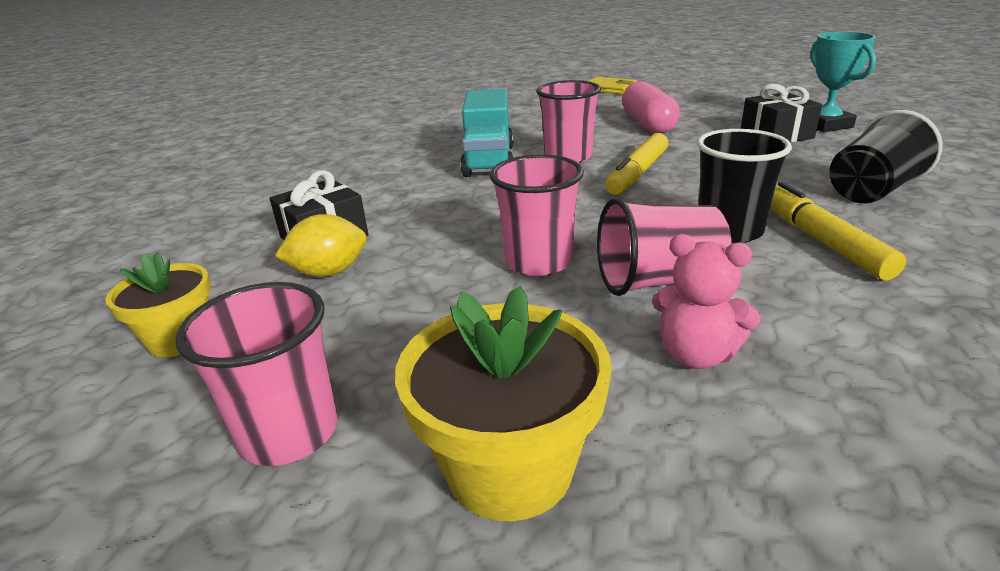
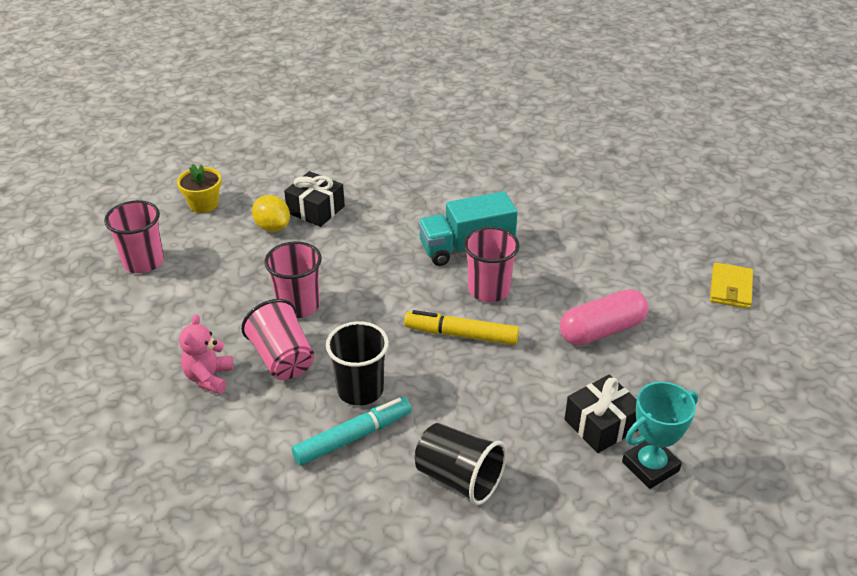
camera: 70 degrees right, 10 degrees up
(509, 467) = (127, 327): yellow flower pot -> none
(822, 241) = (352, 437): yellow marker -> turquoise marker

